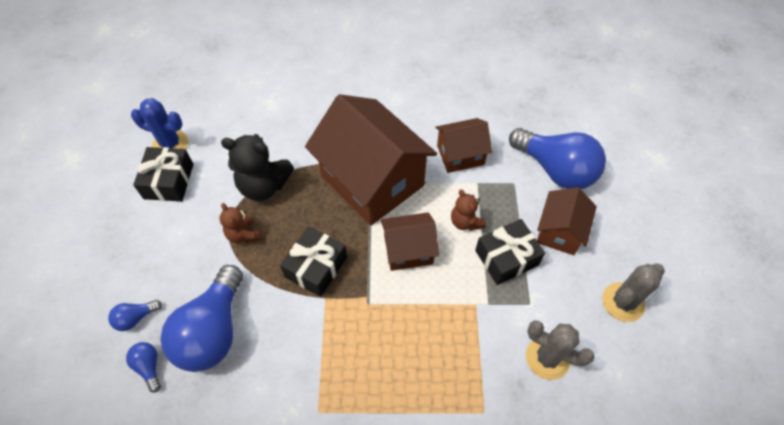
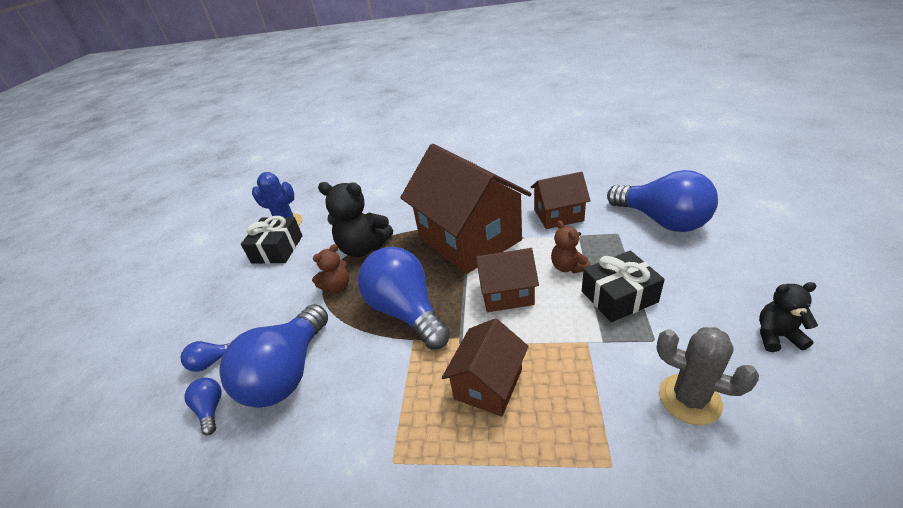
camera: 10 degrees right, 20 degrees down
(243, 234) = (337, 286): brown teddy bear -> brown teddy bear turned 105 degrees counterclockwise
(316, 267) = (406, 311): black gift -> blue light bulb
(559, 231) = (677, 271): brown house -> brown house (488, 384)
(623, 302) = (776, 336): grey cactus -> black teddy bear

